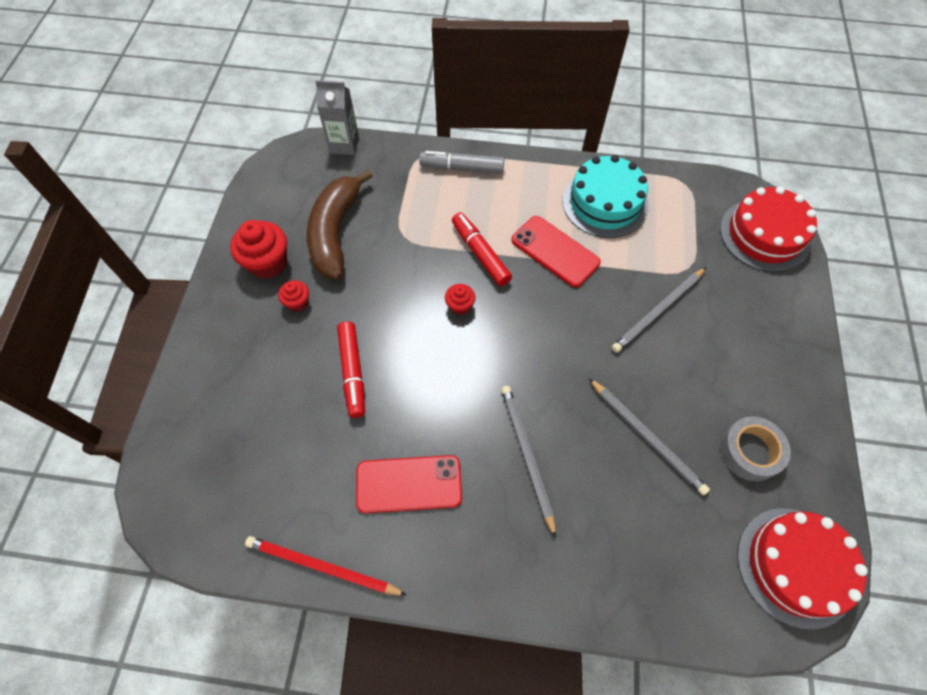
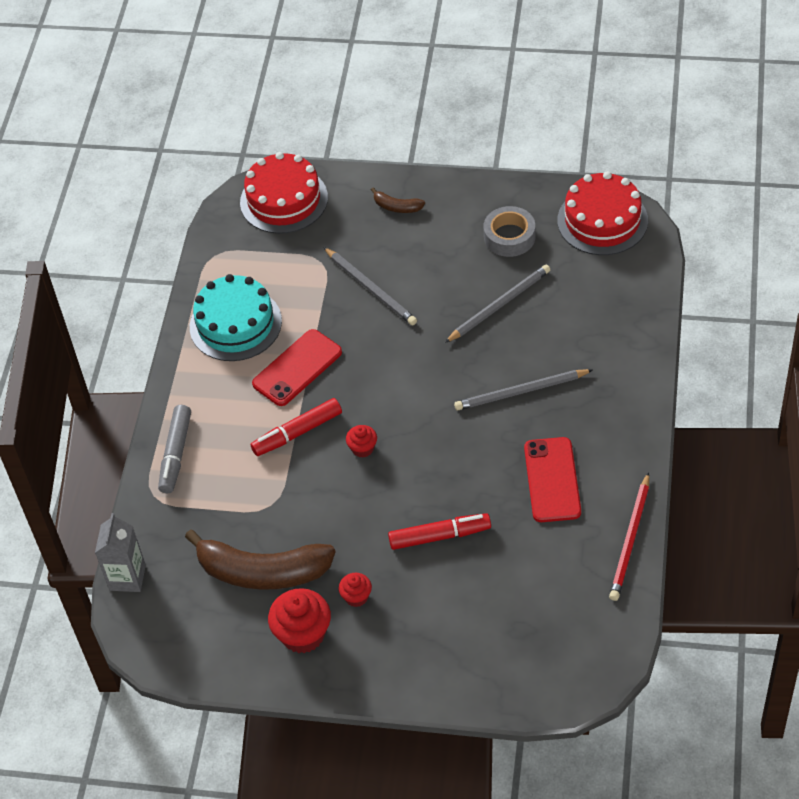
camera: 85 degrees left, 10 degrees down
(774, 335) = (397, 207): none -> brown banana

